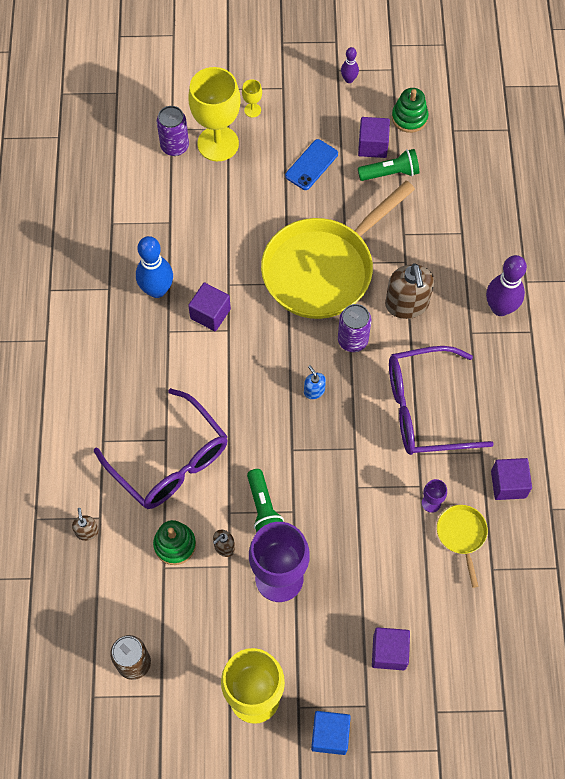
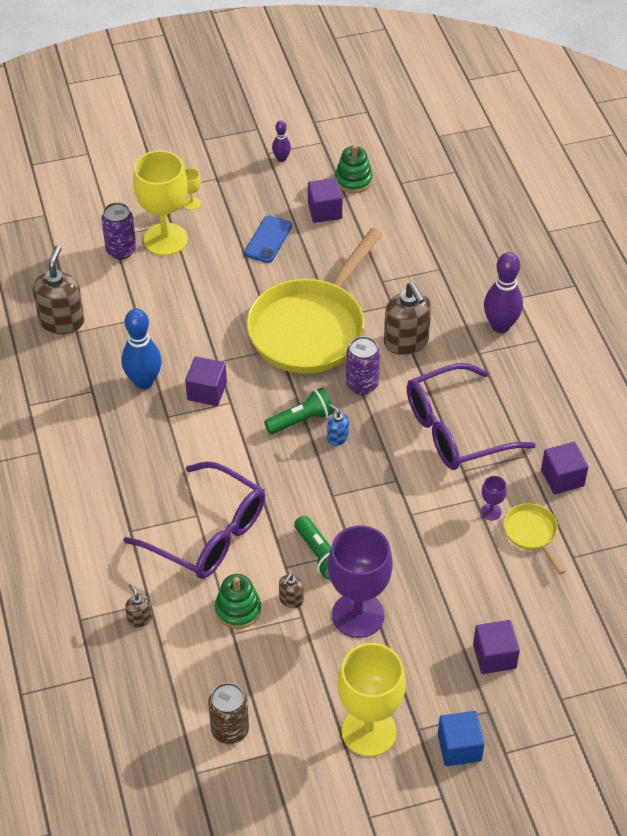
camera: 15 degrees left, 15 degrees down
(102, 209) = (62, 321): none -> brown soap dispenser
(390, 173) = (350, 231): green flashlight -> green flashlight (301, 420)

